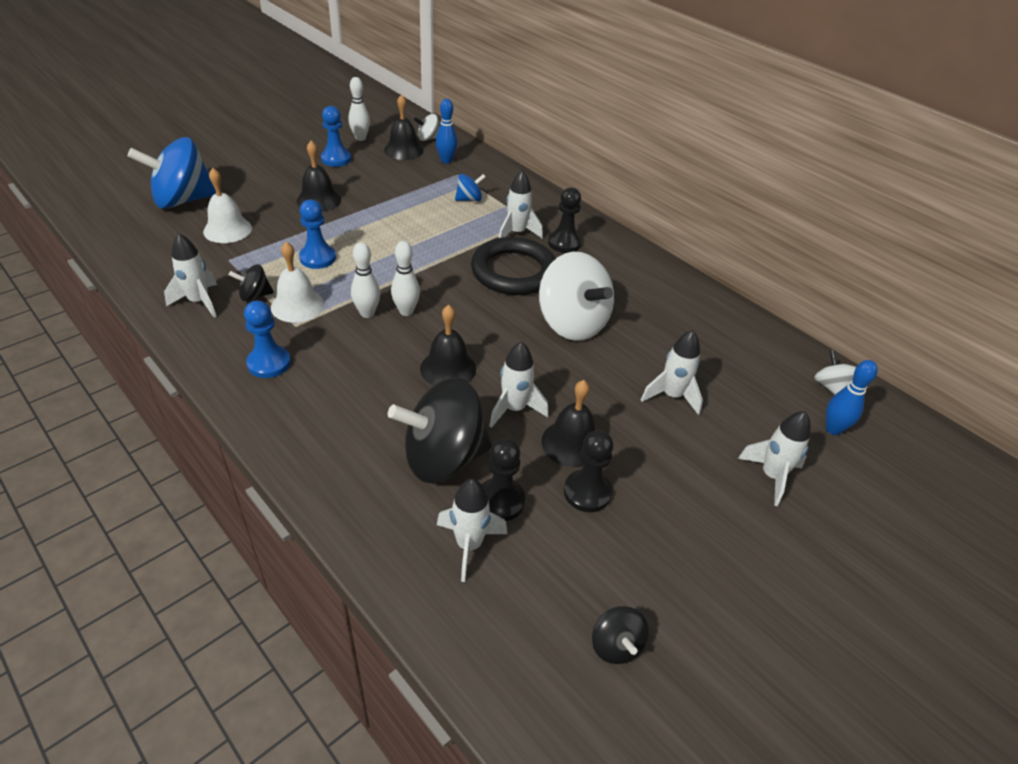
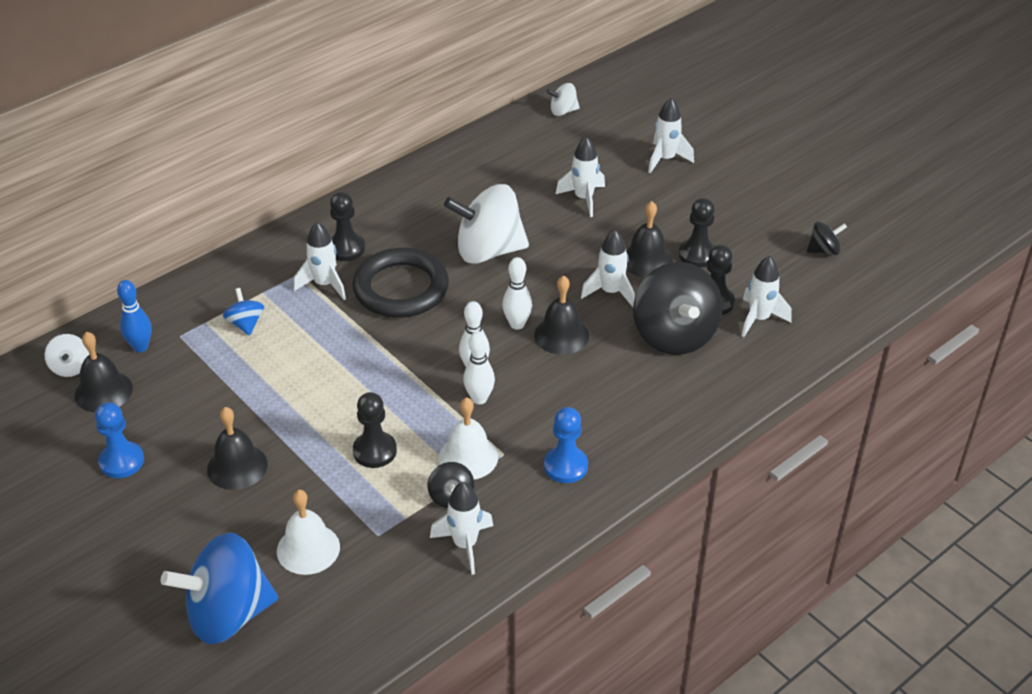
camera: 85 degrees left, 0 degrees up
(183, 200) = (228, 614): blue spinning top -> blue spinning top turned 90 degrees clockwise
(317, 258) = (375, 451): blue pawn -> black pawn
(360, 138) = (58, 441): white bowling pin -> white bowling pin (517, 324)
(572, 323) = (488, 251): white spinning top -> white spinning top turned 150 degrees counterclockwise
(833, 429) = (612, 120): blue bowling pin -> none

